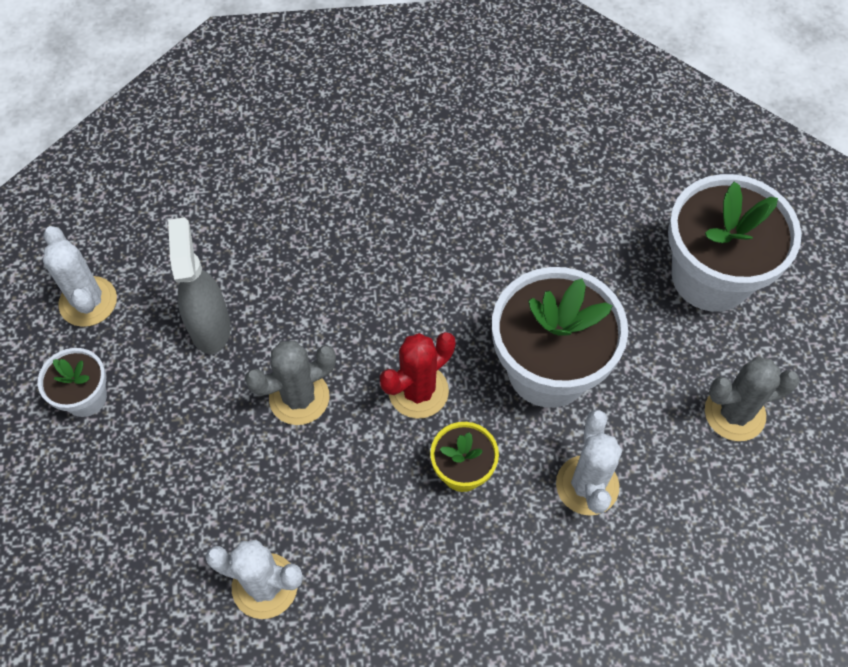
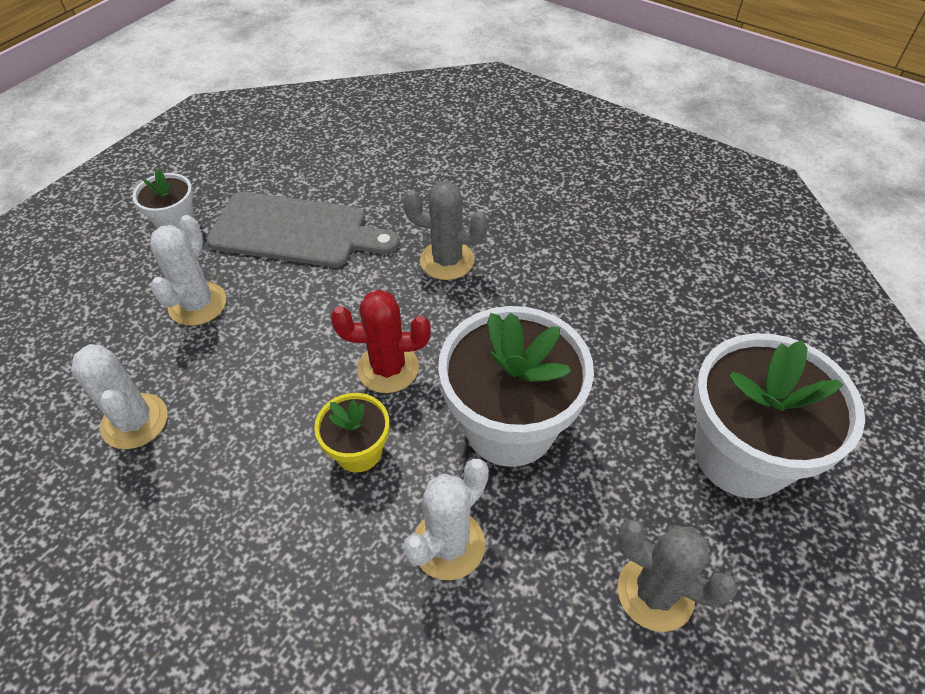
camera: 40 degrees right, 10 degrees down
(88, 302) = (242, 172): white cactus -> white cactus (197, 304)
(210, 326) = (295, 231): grey spray bottle -> grey cutting board
(299, 397) = (300, 313): grey cactus -> grey cactus (447, 260)

